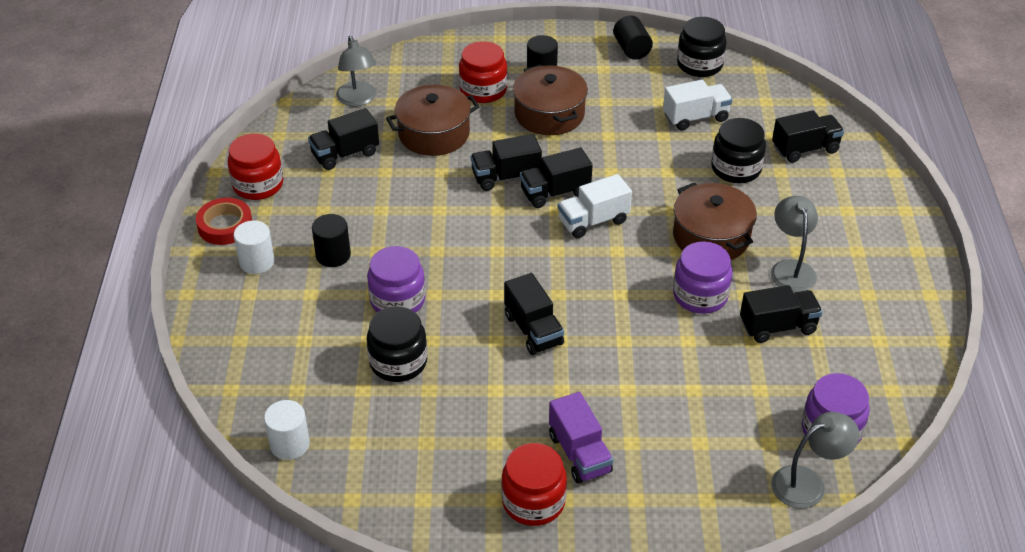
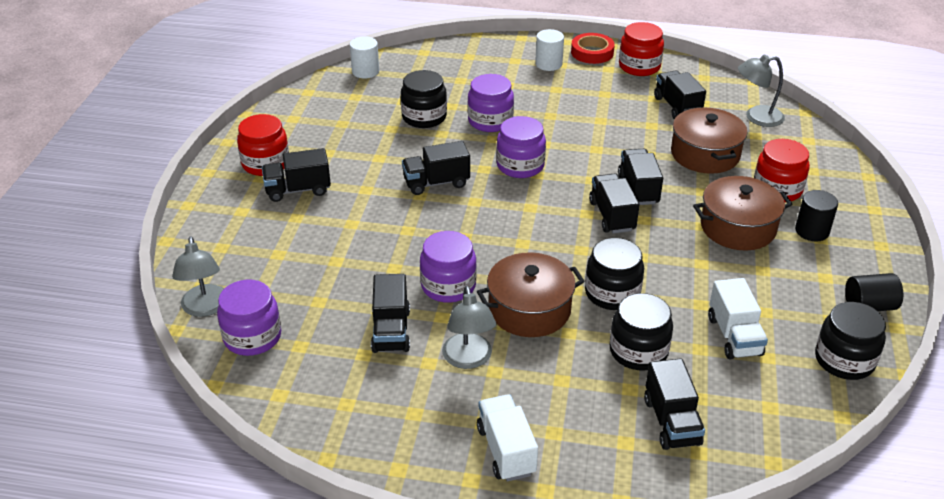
camera: 100 degrees right, 5 degrees down
(333, 255) = (549, 95): black cylinder -> none
(484, 265) = (520, 166): none -> purple jar
(579, 453) = (298, 190): purple truck -> black truck
(593, 221) = (567, 234): white truck -> white truck (506, 450)
(669, 187) = (612, 293): none -> black jar
(791, 269) = (468, 359): grey lamp -> grey lamp turned 75 degrees clockwise

